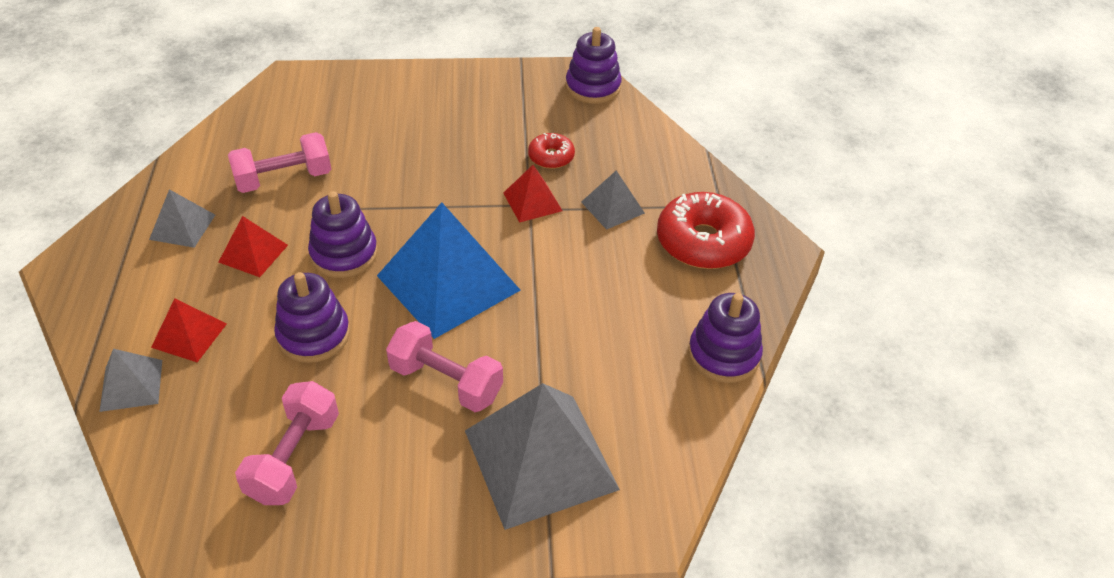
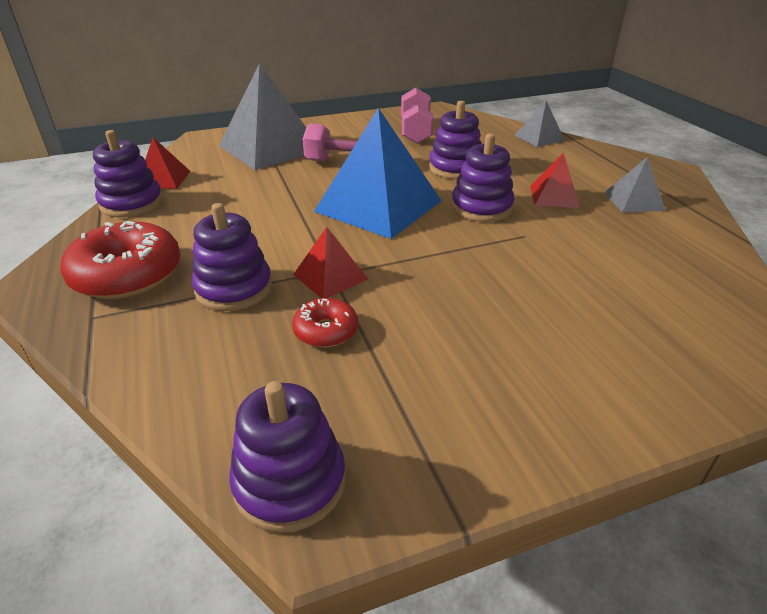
camera: 165 degrees right, 10 degrees down
(189, 335) = (536, 156): red pyramid -> red pyramid (163, 179)
(284, 179) = (605, 247): pink dumbbell -> none
(612, 207) = (234, 288): grey pyramid -> purple stacking toy

